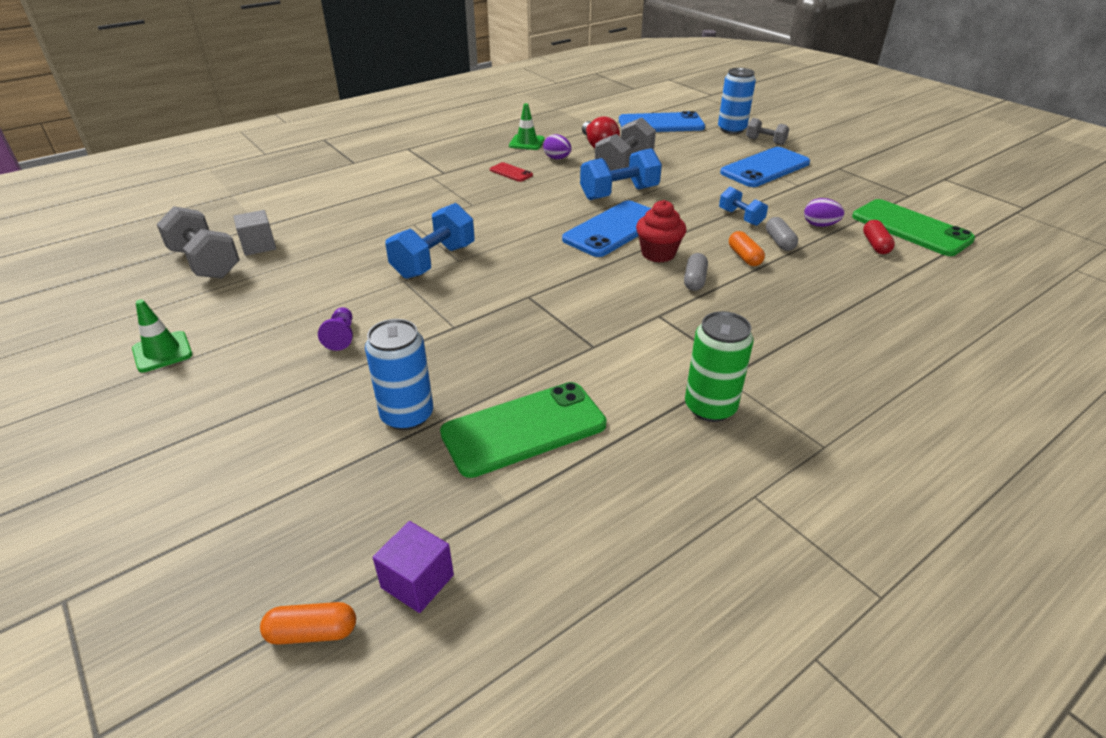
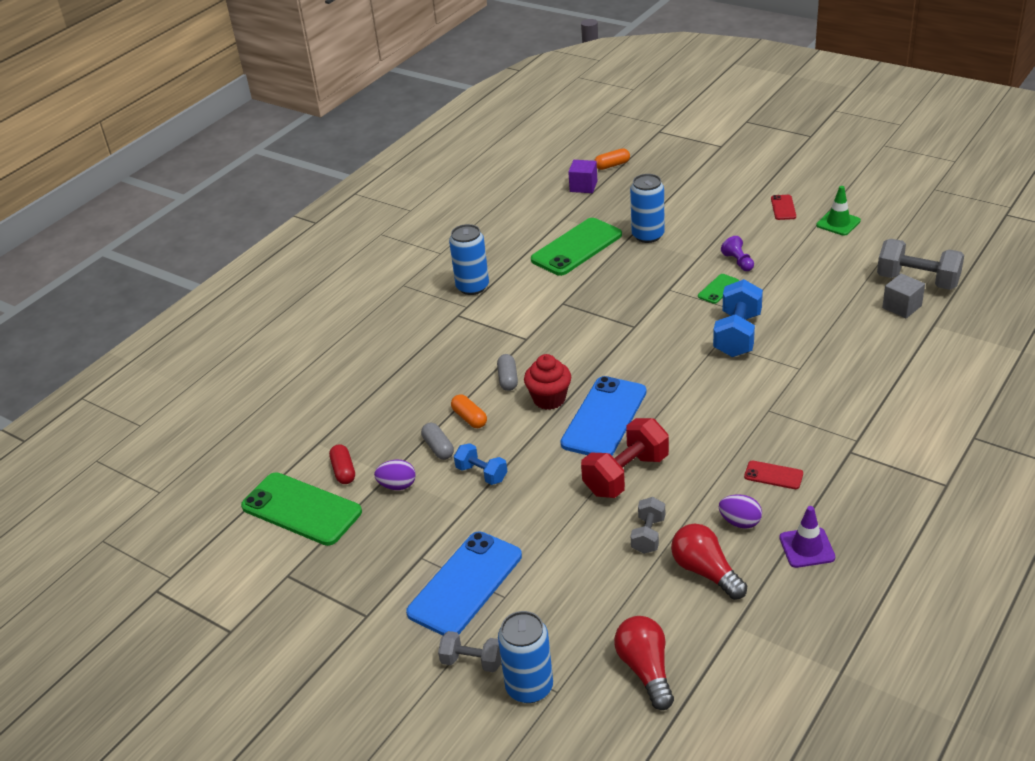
camera: 165 degrees right, 0 degrees up
(183, 400) = (783, 207): none -> red phone
(401, 311) = (718, 289): none -> green phone
(526, 142) = (807, 548): green traffic cone -> purple traffic cone
(619, 193) = (626, 475): blue dumbbell -> red dumbbell
(624, 164) = (648, 535): grey dumbbell -> grey dumbbell, size x0.58
(661, 124) = (645, 669): blue phone -> red light bulb
(710, 407) = (472, 287): green can -> blue can

